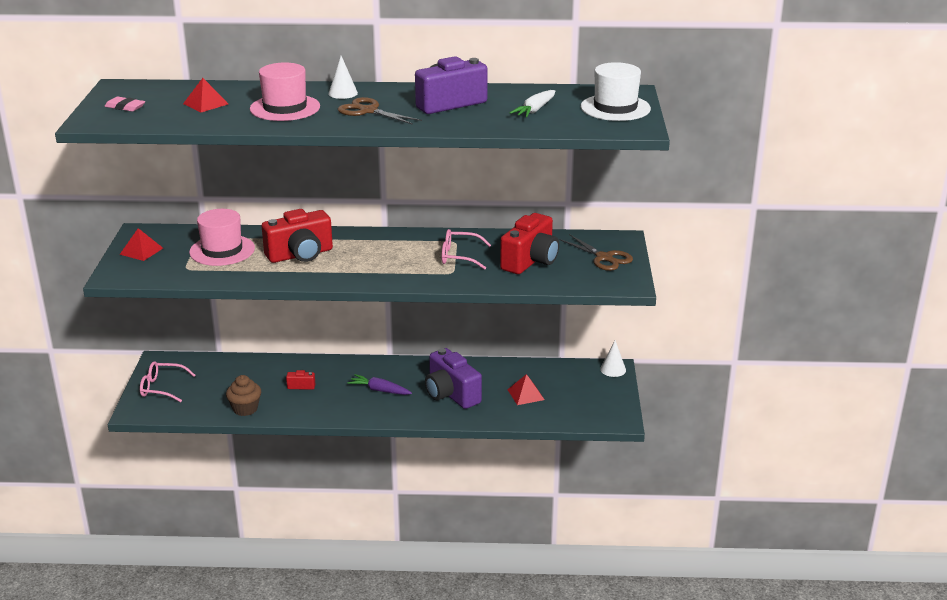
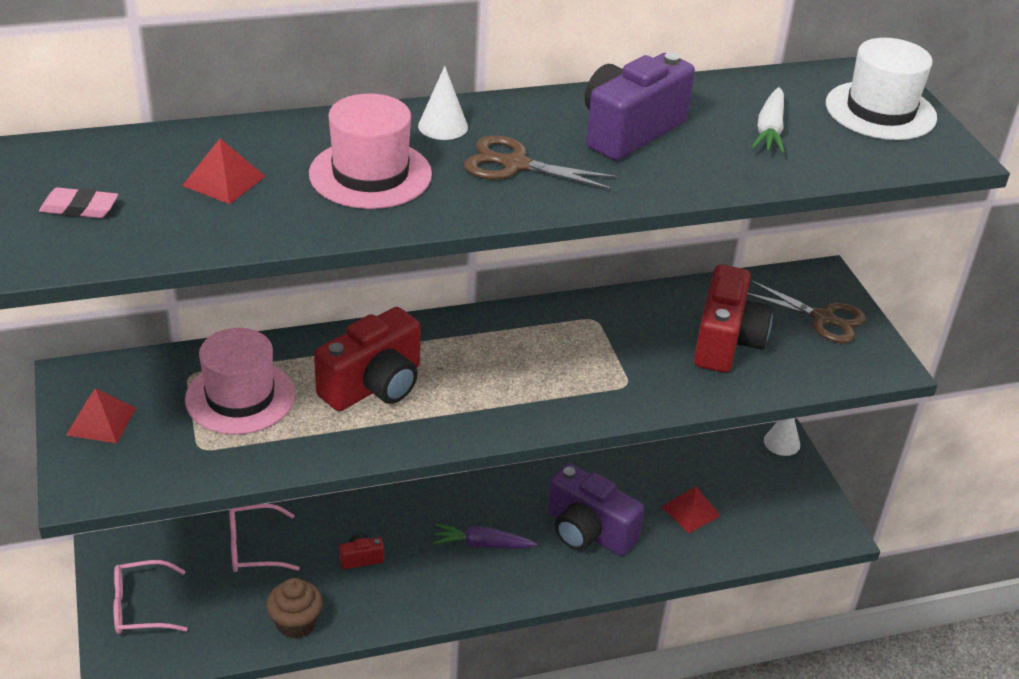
camera: 20 degrees left, 10 degrees up
(459, 256) = (618, 349): pink glasses -> pink glasses (253, 548)

